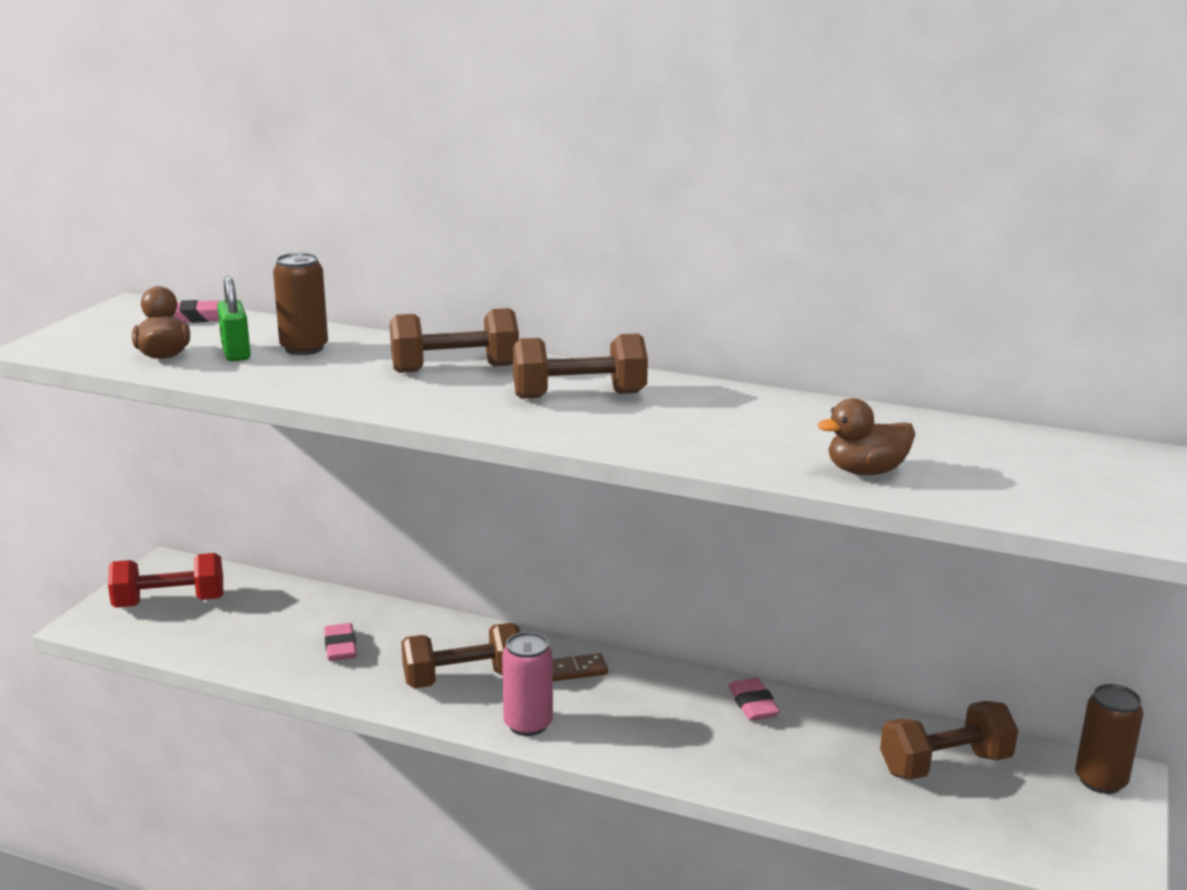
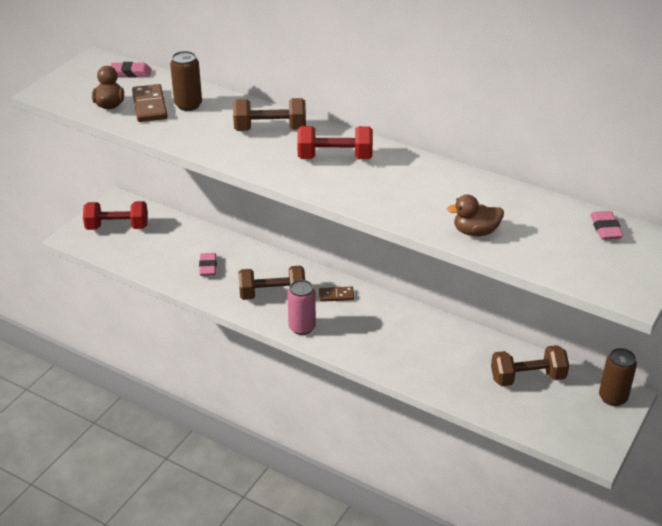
camera: 10 degrees right, 15 degrees up
(236, 353) = (150, 106): green padlock -> brown domino
(579, 395) = (335, 157): brown dumbbell -> red dumbbell
(753, 705) = (431, 328): pink eraser -> pink eraser (605, 229)

